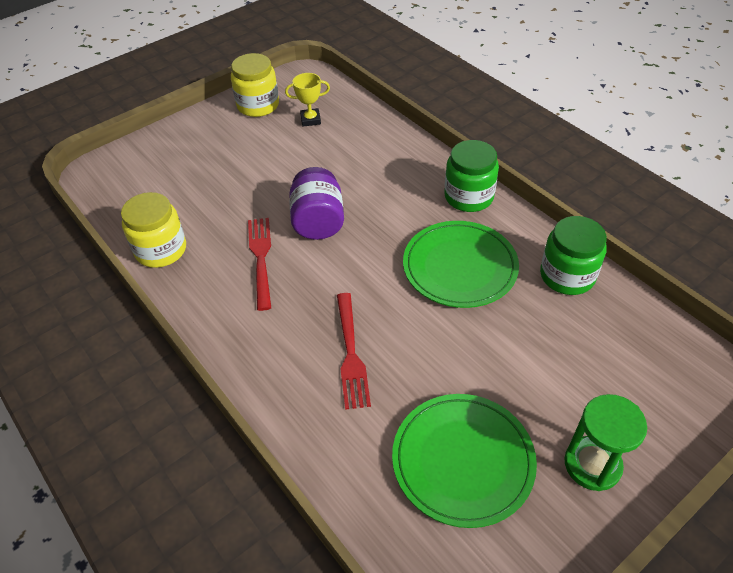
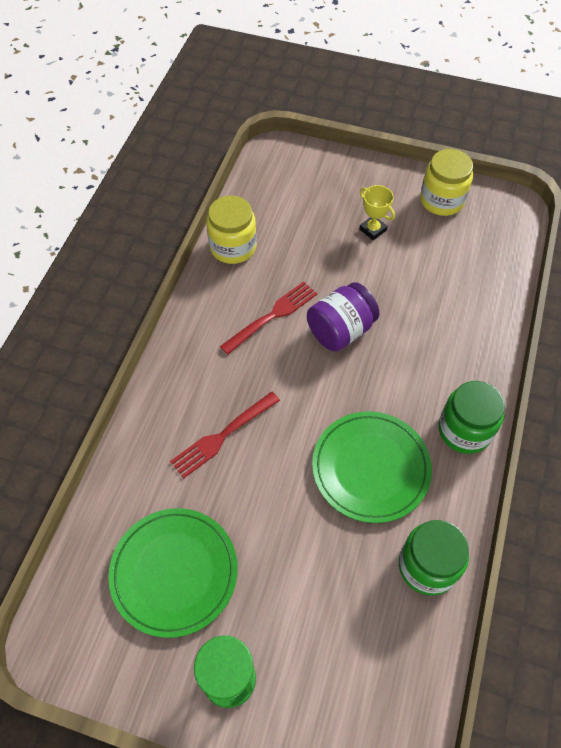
camera: 55 degrees right, 10 degrees up
(310, 120) = (458, 249): yellow trophy -> yellow trophy (372, 230)

